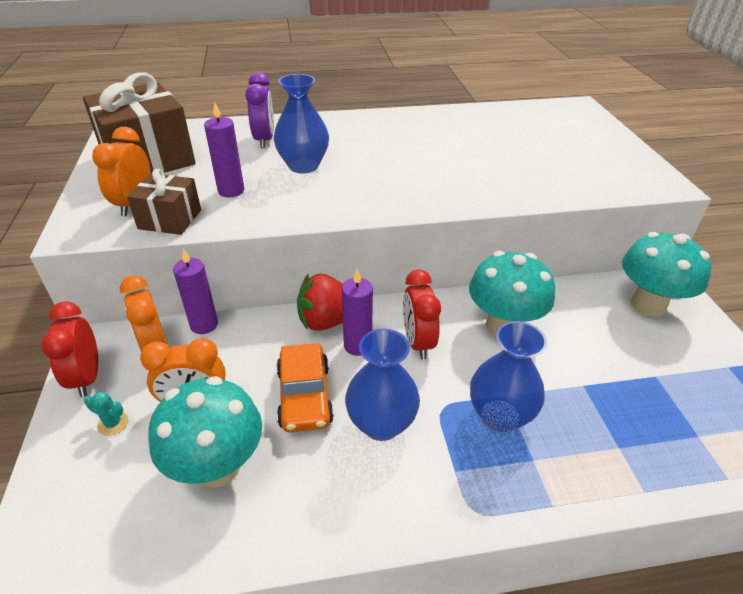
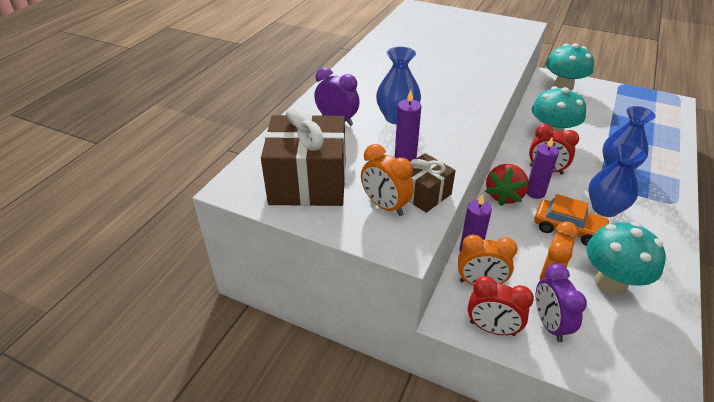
camera: 55 degrees left, 0 degrees up
(113, 423) = (549, 324): turquoise cactus -> purple clock

